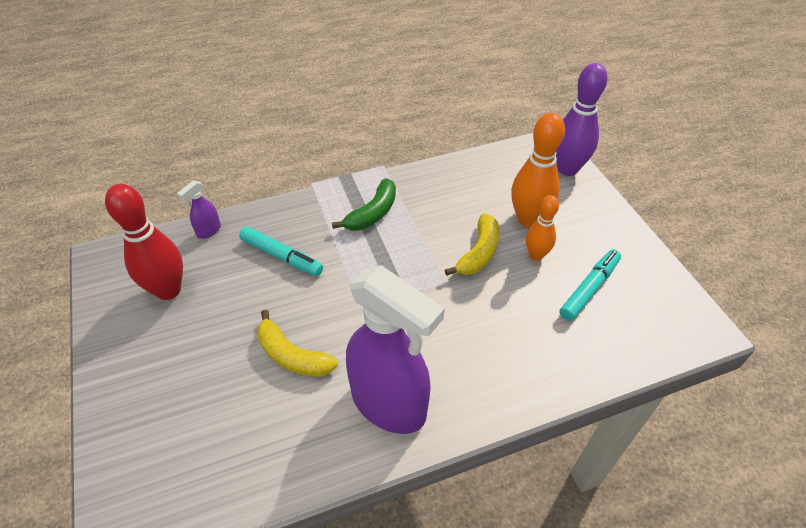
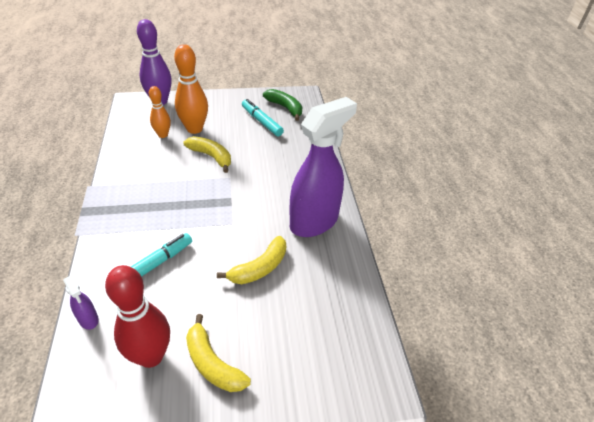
camera: 80 degrees left, 5 degrees down
(158, 343) = (212, 363): none -> yellow banana
(373, 213) = (140, 201): green banana -> green banana (285, 108)
(536, 255) = (226, 134): orange bowling pin -> orange bowling pin (163, 135)

